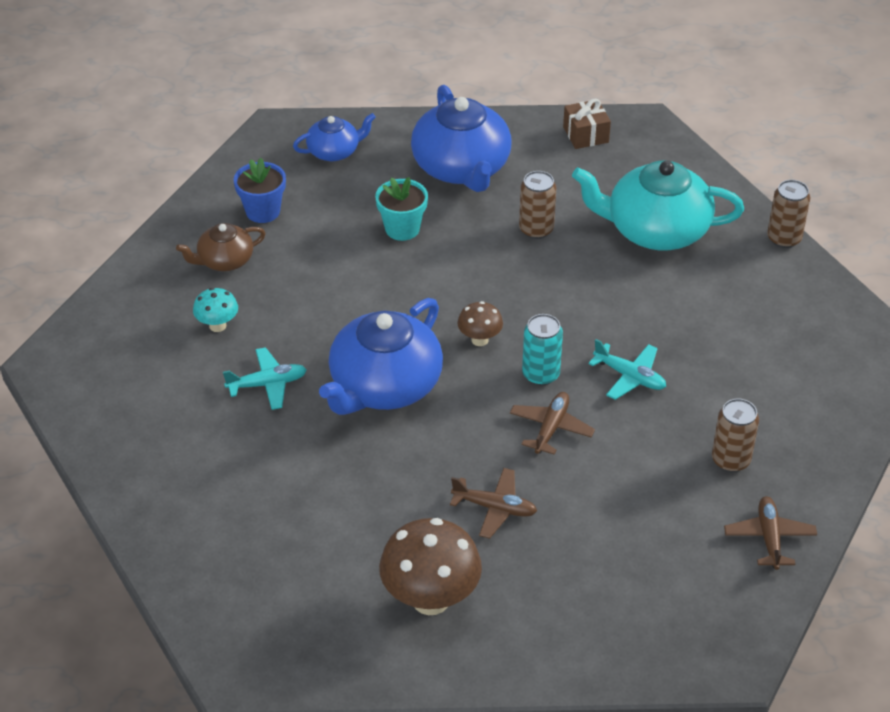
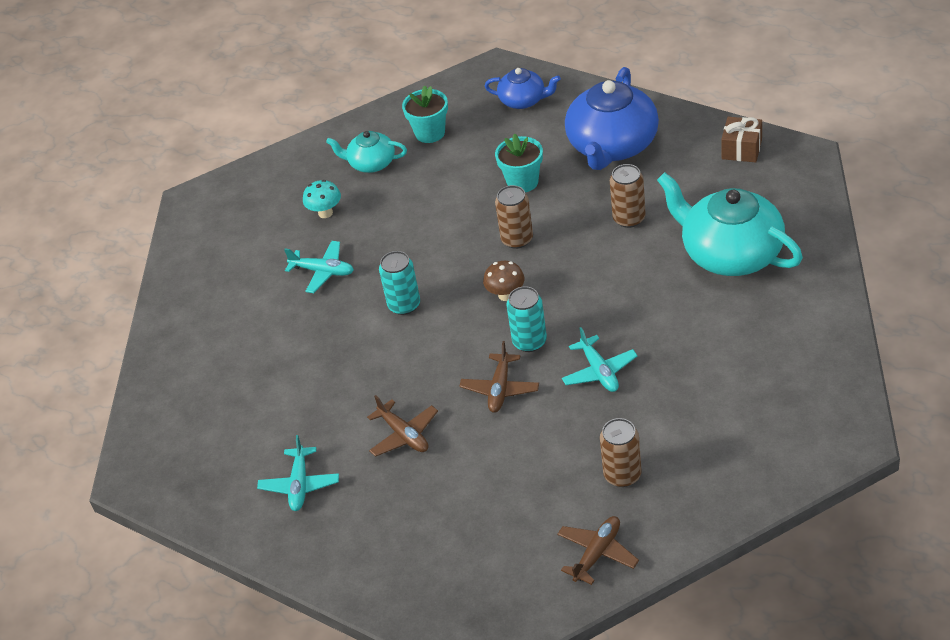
camera: 40 degrees right, 0 degrees up
(225, 260) = (371, 163): brown teapot -> turquoise teapot
(263, 211) = (430, 133): blue flower pot -> turquoise flower pot
(384, 386) = (404, 305): blue teapot -> turquoise can
(430, 599) = (300, 485): brown mushroom -> turquoise plane
(551, 428) = (500, 389): brown plane -> brown plane turned 135 degrees clockwise
(784, 238) = (840, 300): brown can -> brown can (517, 239)

